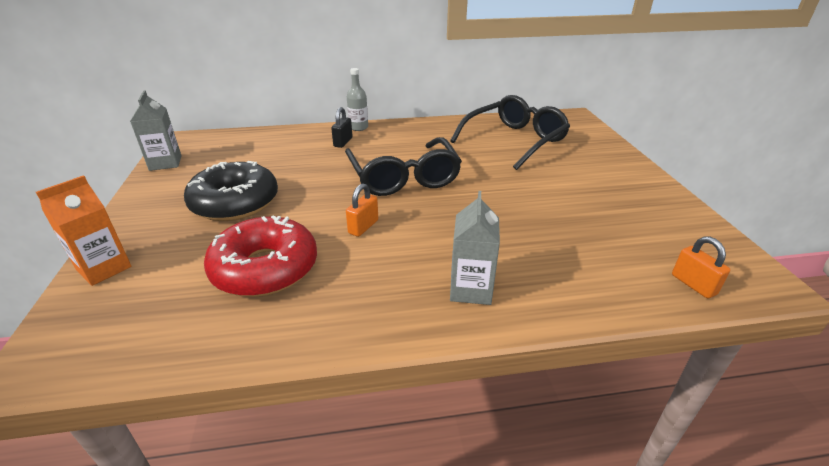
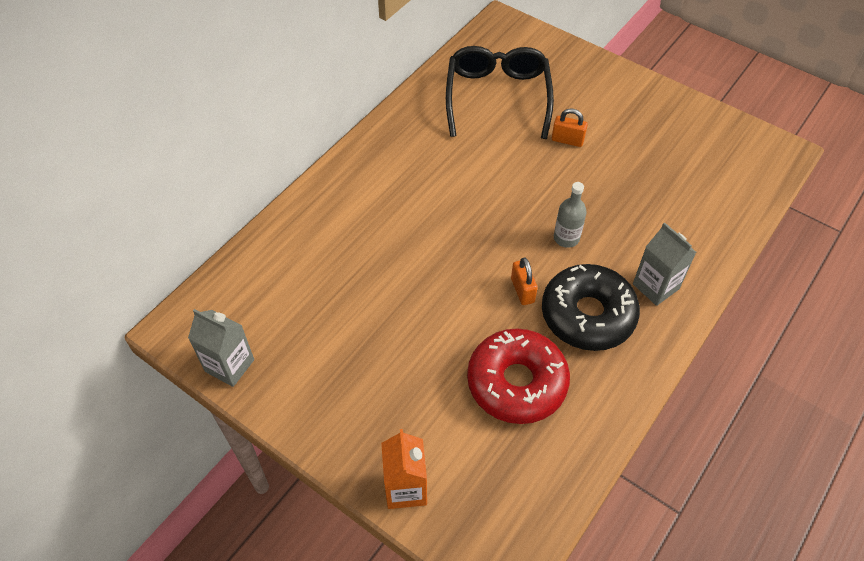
camera: 45 degrees left, 20 degrees up
(235, 203) = (387, 350): black donut -> black donut (587, 315)
(343, 142) = (355, 206): black padlock -> none
(358, 127) = (335, 173): grey bottle -> grey bottle (566, 238)
(403, 177) = (473, 213): black glasses -> none
(693, 284) = (754, 182): orange padlock -> orange padlock (567, 140)

